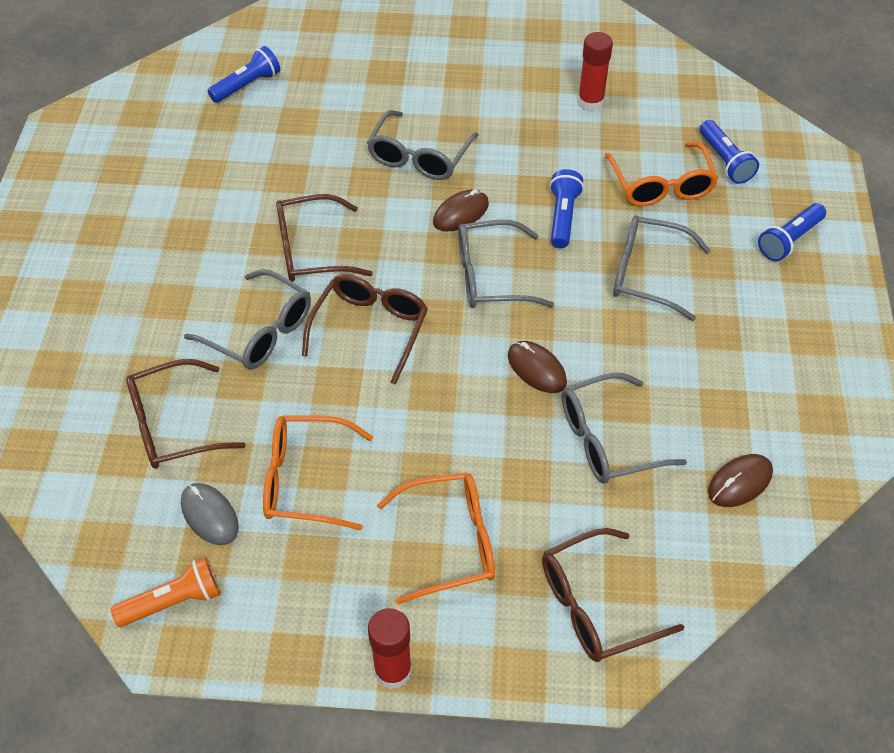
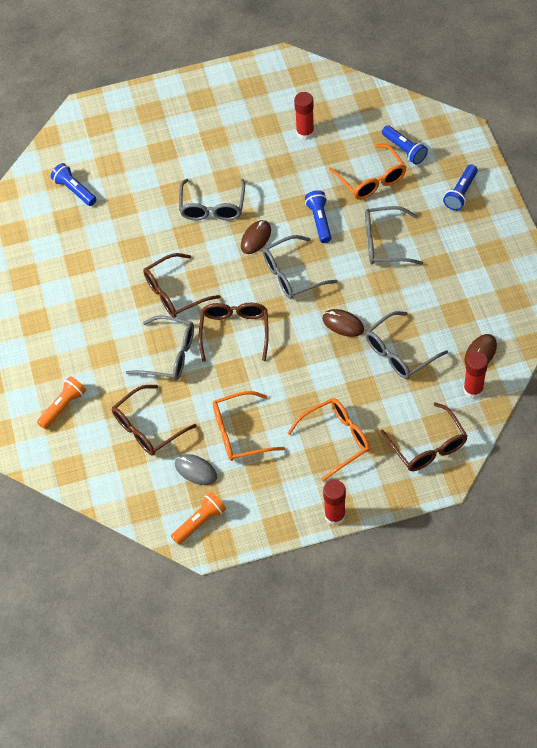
camera: 15 degrees left, 5 degrees up
(72, 355) = (63, 407): none -> orange flashlight
(247, 85) = (74, 190): blue flashlight -> blue flashlight turned 75 degrees counterclockwise
(596, 605) = (427, 446): brown glasses -> brown glasses turned 75 degrees counterclockwise
(707, 538) = (473, 390): none -> red glue stick

